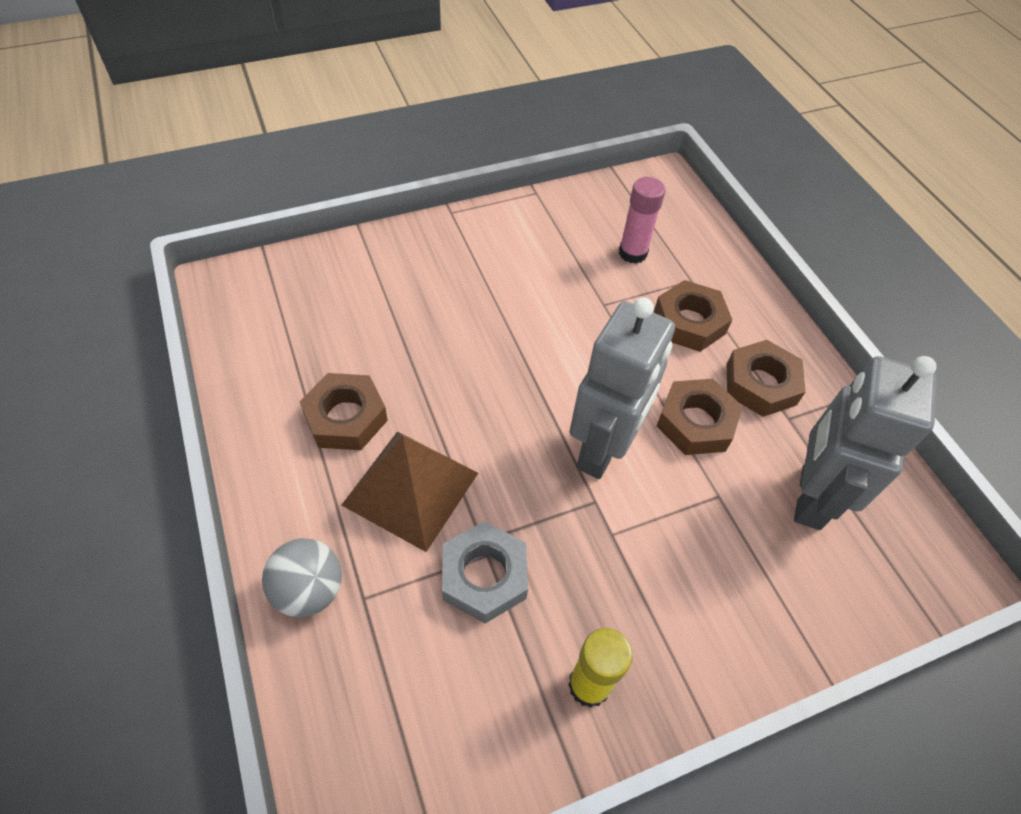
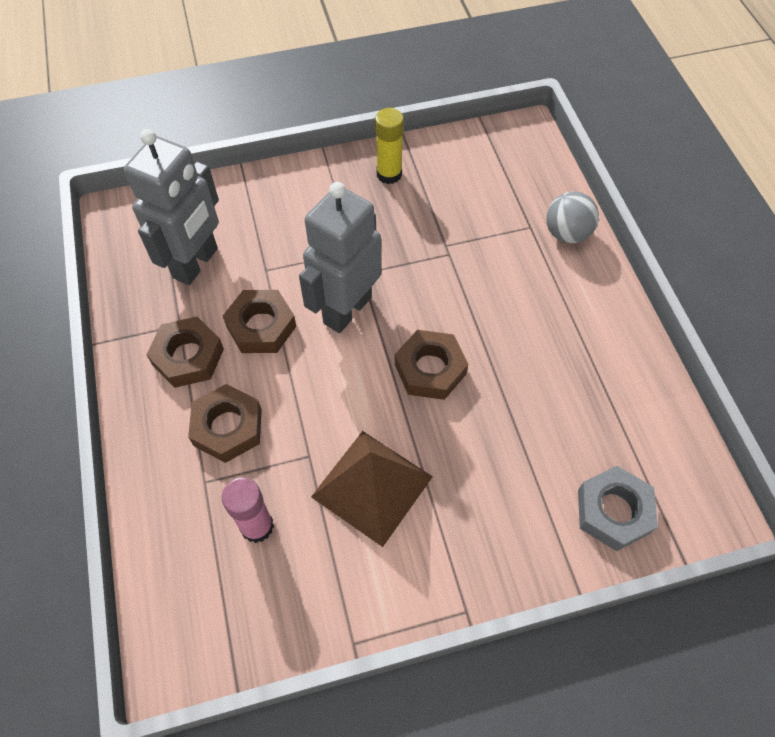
camera: 170 degrees left, 5 degrees up
(346, 417) = (560, 352): brown nut -> brown nut (430, 369)
(411, 489) = (501, 292): brown pyramid -> brown pyramid (372, 486)
(484, 576) = (449, 233): grey nut -> grey nut (613, 511)

